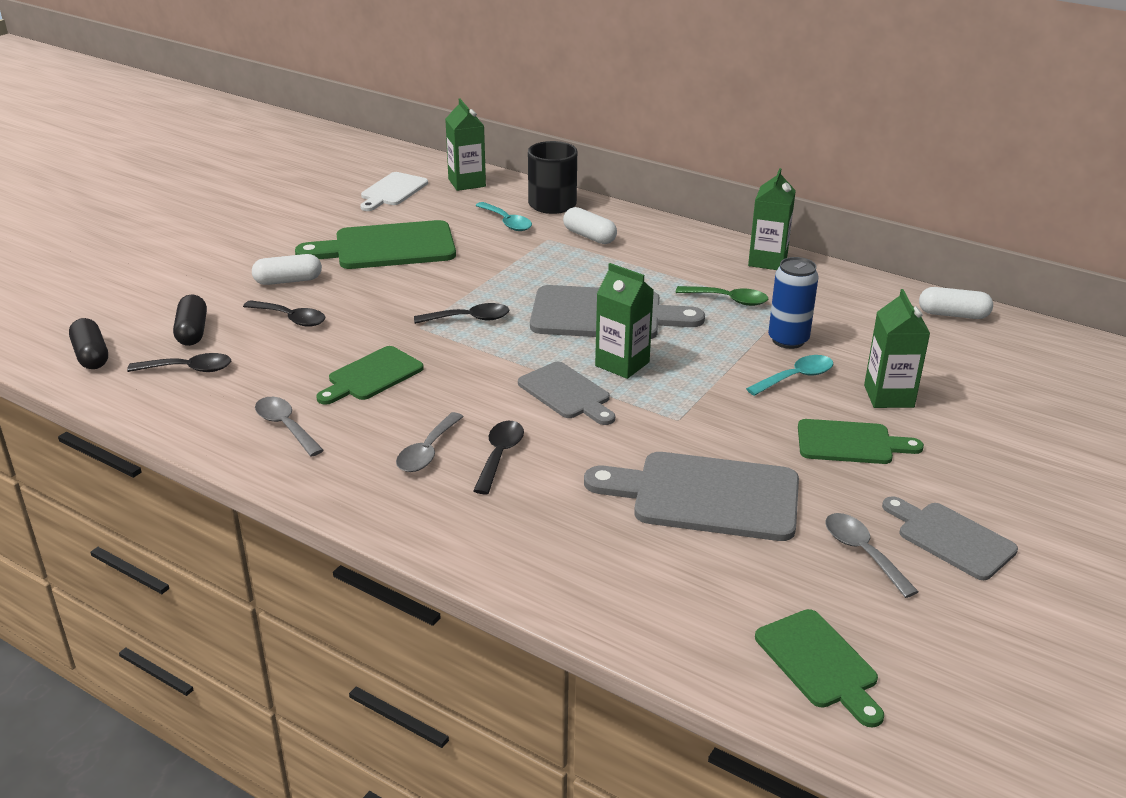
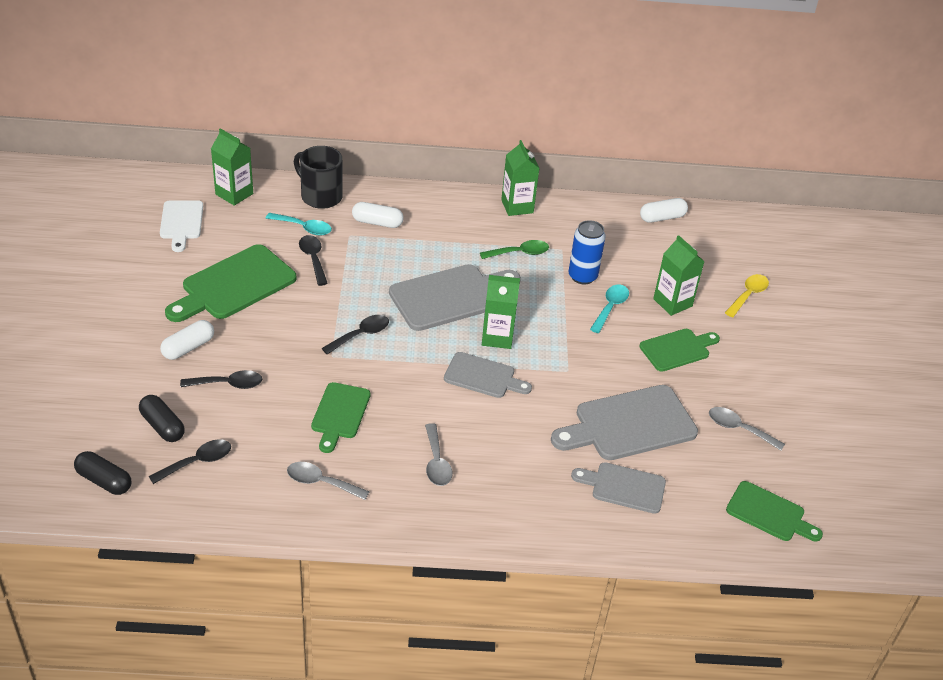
camera: 35 degrees left, 10 degrees up
(499, 455) = (485, 446): black spoon -> black spoon (313, 259)
(951, 538) = (774, 399): grey cutting board -> grey cutting board (624, 487)
(1011, 419) = (748, 295): none -> yellow spoon

